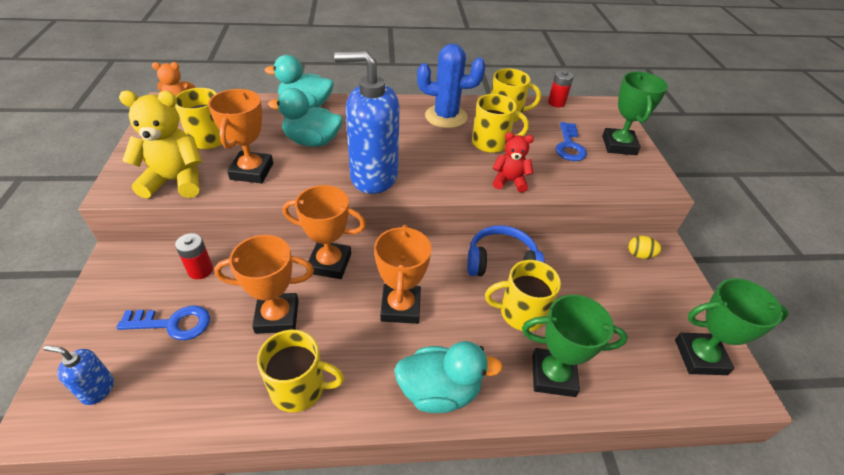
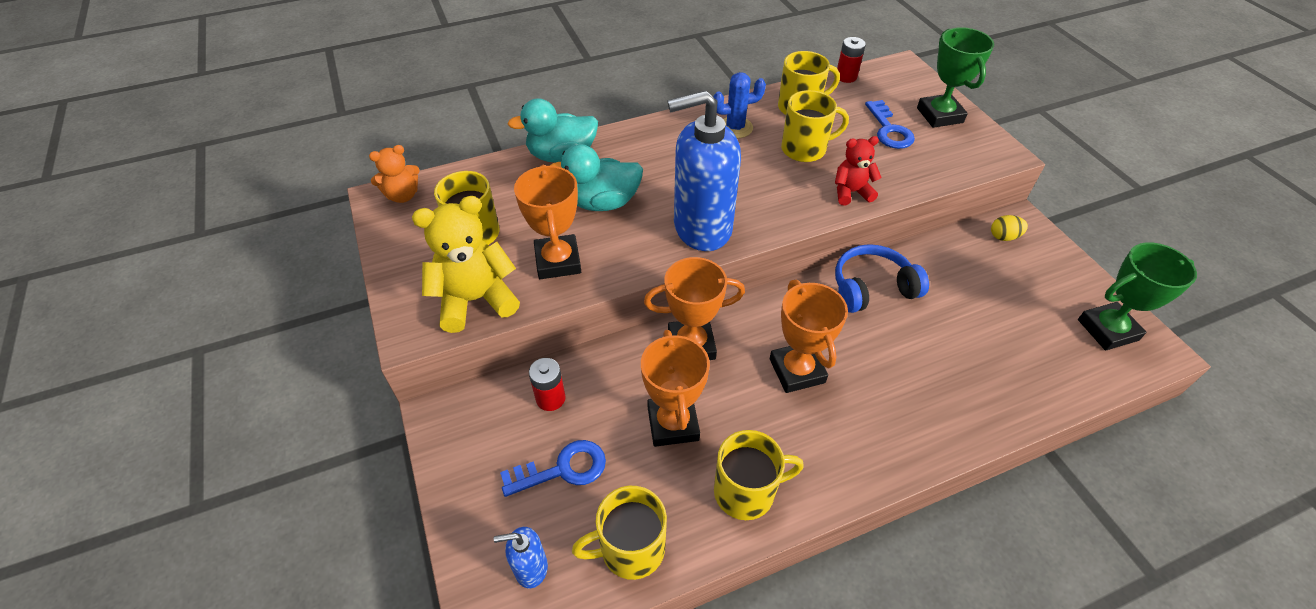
camera: 15 degrees left, 5 degrees up
(277, 316) = (673, 423): orange trophy -> orange trophy turned 75 degrees counterclockwise
(439, 391) = (886, 447): turquoise duck -> none
(446, 117) = (735, 128): blue cactus -> blue cactus, size x0.66
(521, 313) = (920, 338): yellow mug -> yellow mug (630, 549)
(553, 375) = (984, 394): green trophy -> none

